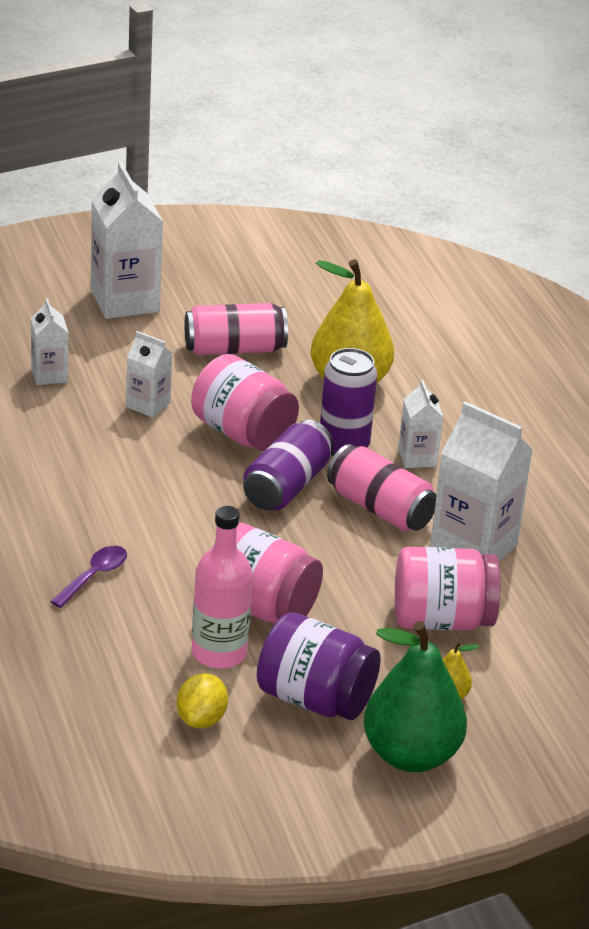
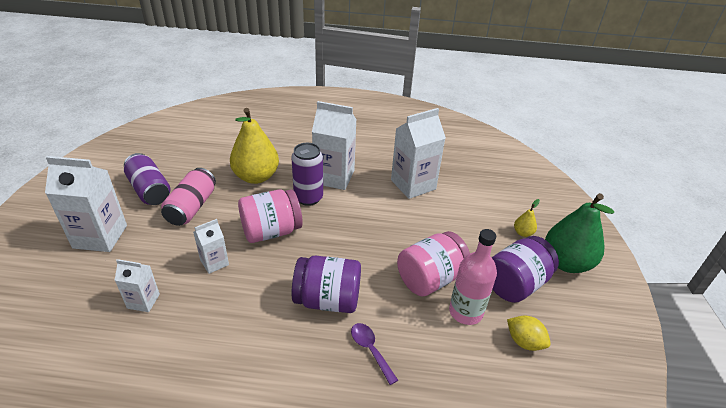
camera: 65 degrees left, 5 degrees up
(152, 519) = (327, 300): none -> purple jar
(286, 486) = (329, 231): purple can -> purple can (149, 190)
(380, 508) = (367, 203): pink can -> none
(417, 458) = (334, 177): white carton -> white carton, size x1.85
(441, 620) = (464, 214): pink jar -> none

